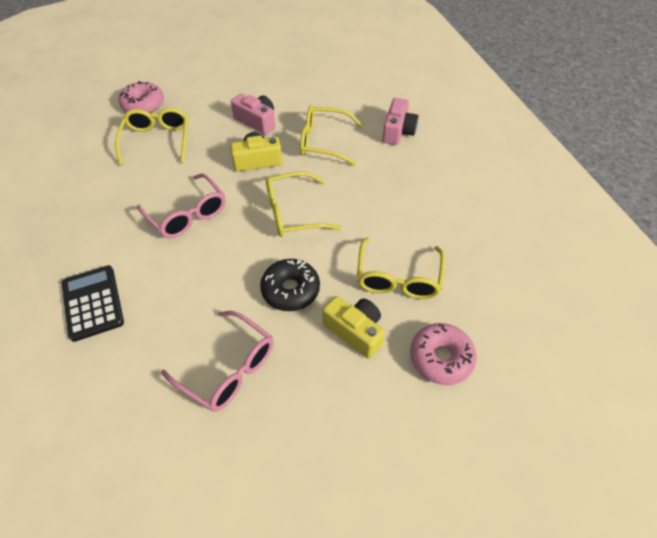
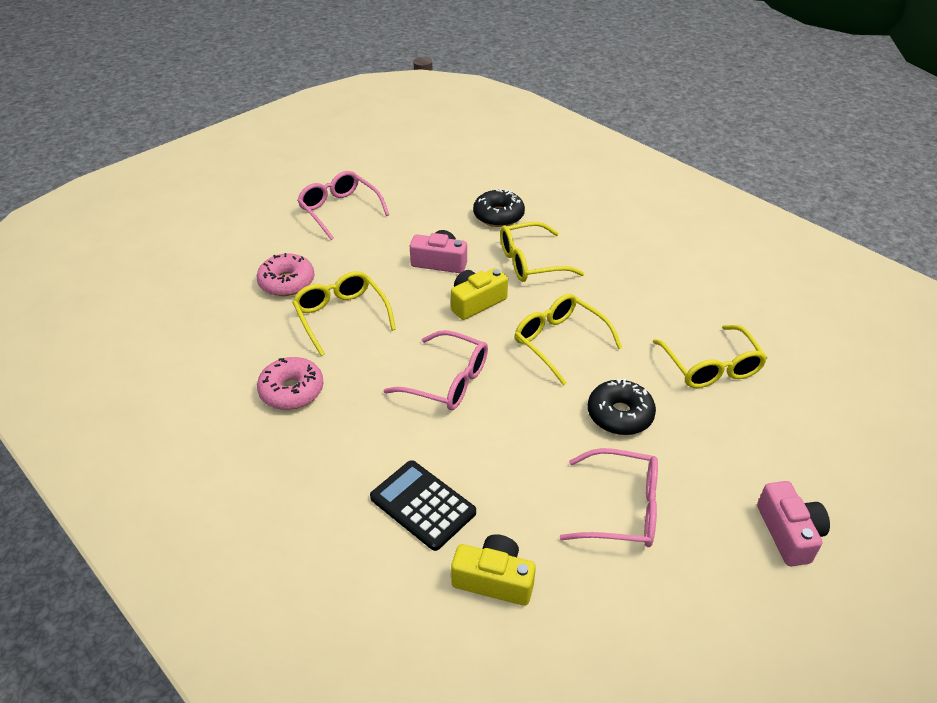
camera: 25 degrees left, 10 degrees down
(220, 62) = (339, 210): none -> pink glasses
(293, 213) = (559, 342): yellow glasses -> yellow glasses turned 90 degrees clockwise
(329, 98) = (498, 216): none -> black donut
(355, 331) = (711, 428): yellow camera -> yellow camera (494, 579)
(398, 131) = (598, 229): pink camera -> pink camera (789, 533)
(440, 358) = (803, 422): pink donut -> pink donut (292, 391)

